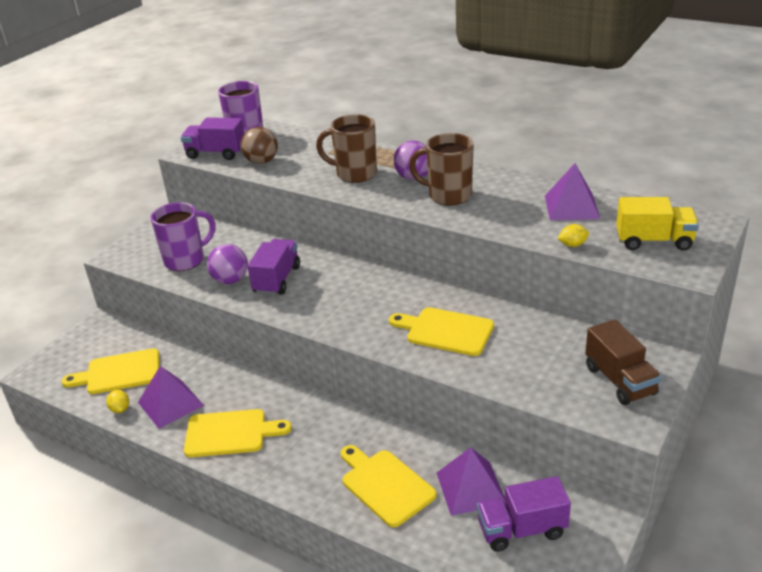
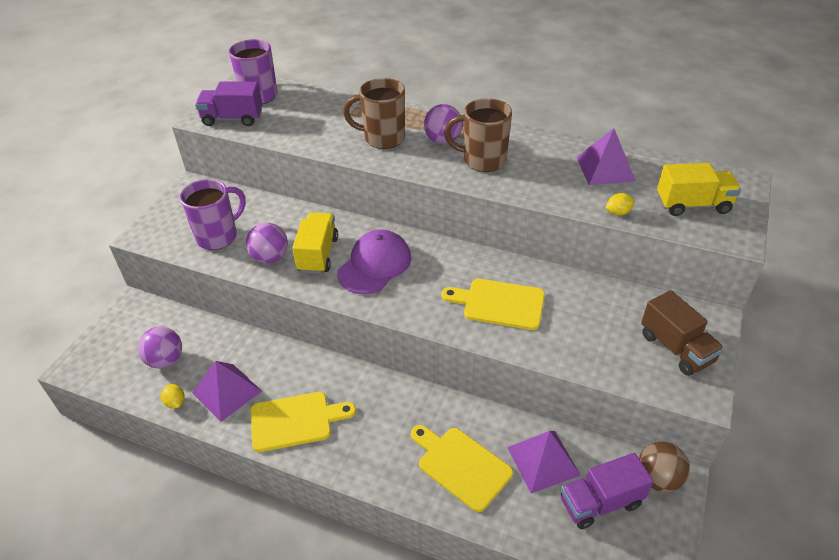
camera: 10 degrees left, 10 degrees up
(119, 373) = (165, 360): yellow cutting board -> purple ball
(261, 162) = (283, 127): brown ball -> brown ball (658, 479)
(277, 280) = (318, 254): purple truck -> yellow truck
(330, 291) = (375, 265): none -> purple cap

